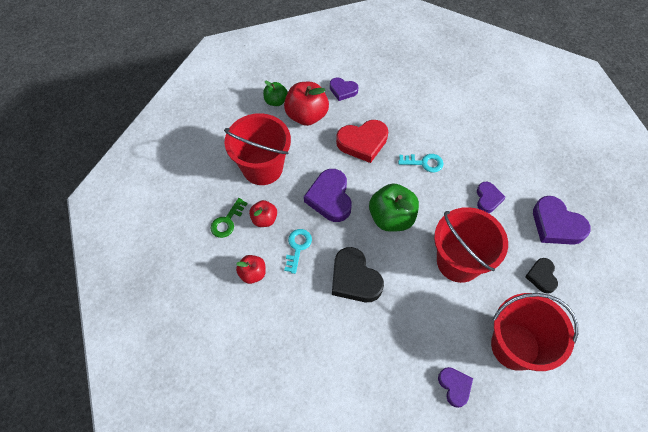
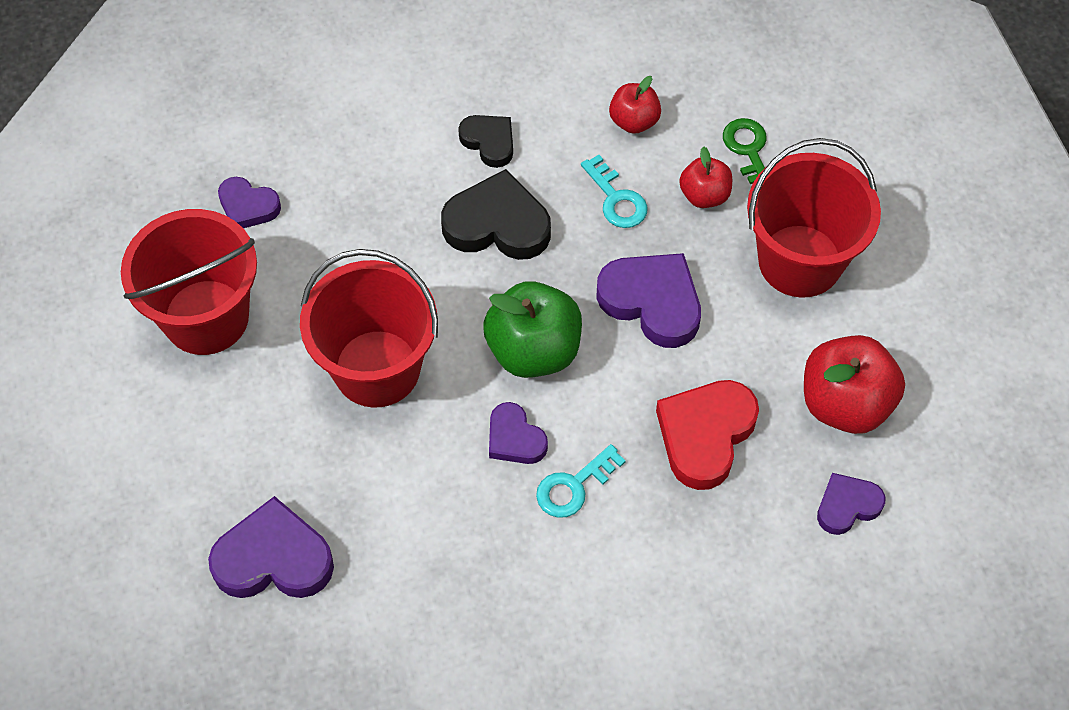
camera: 135 degrees right, 0 degrees up
(276, 101) = (923, 384): green apple -> none
(488, 199) = (417, 510): purple heart -> purple heart (515, 438)
(541, 276) = (237, 448): black heart -> black heart (489, 142)

